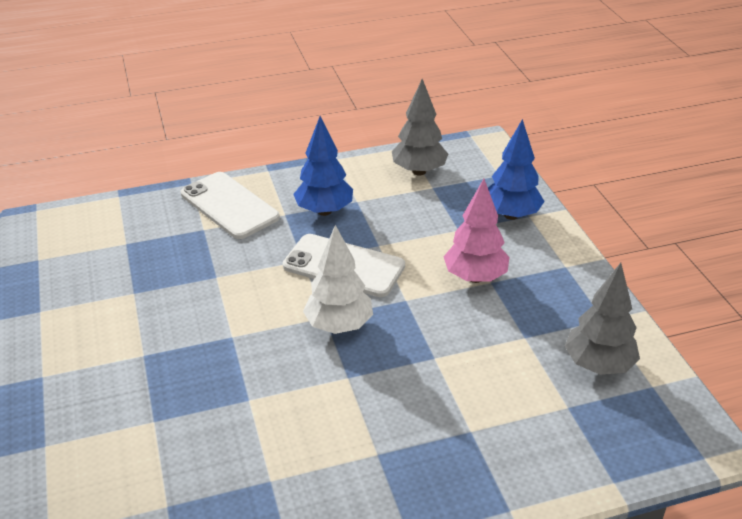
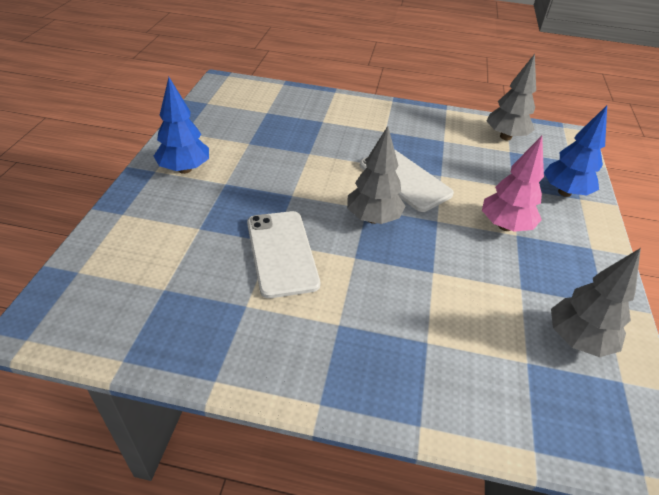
camera: 25 degrees right, 5 degrees up
(229, 205) = (350, 113): white phone -> white phone (282, 253)
(324, 211) = (415, 139): blue tree -> blue tree (184, 169)
(339, 326) = (373, 218): white tree -> grey tree

